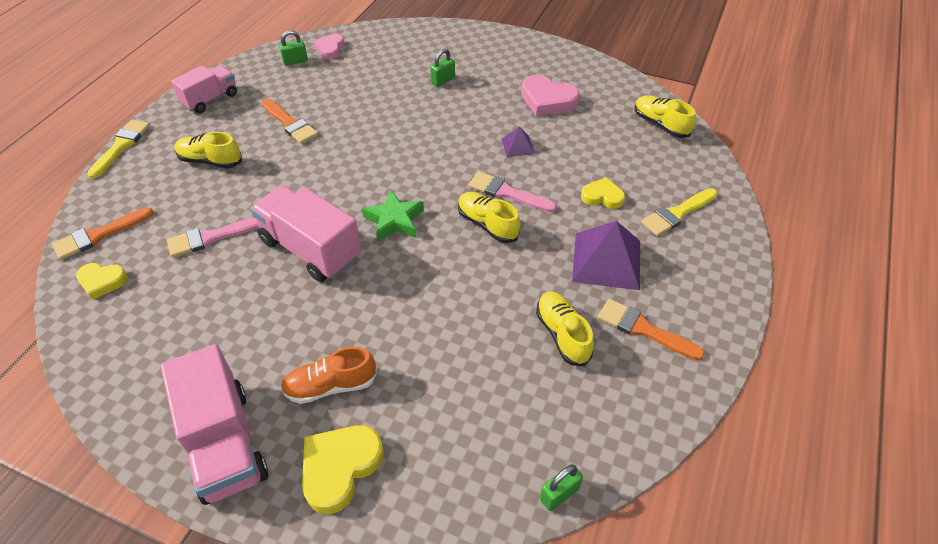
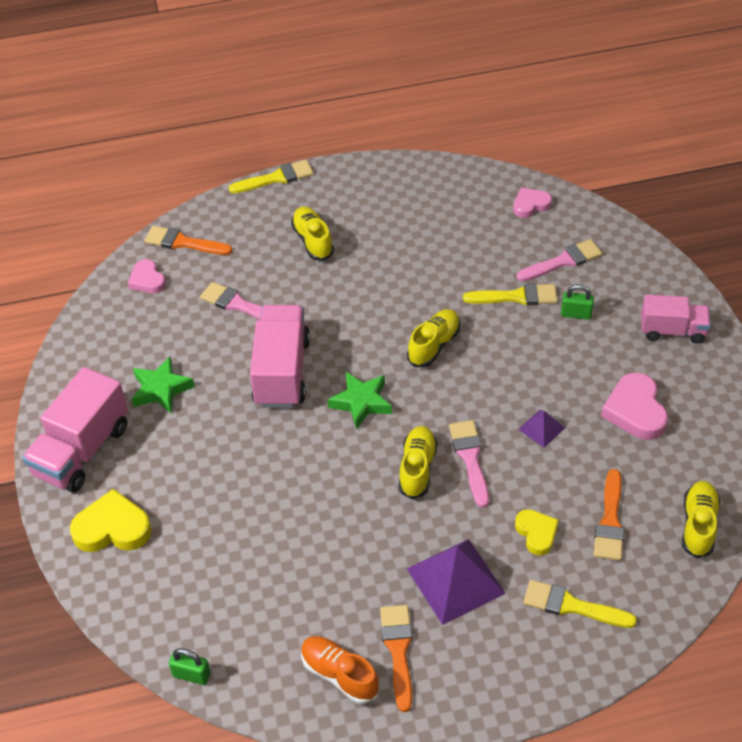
camera: 55 degrees right, 0 degrees up
(102, 281) = (147, 280): yellow heart -> pink heart
(210, 99) = (379, 183): pink truck -> pink truck (672, 331)
(230, 339) = (161, 389): none -> green star
(290, 123) = (404, 254): orange brush -> orange brush (610, 521)
(295, 61) = (486, 196): green padlock -> none
(330, 386) = (171, 476): orange shoe -> orange shoe (339, 675)
(394, 62) = (563, 261): none -> pink brush
(396, 96) = (516, 297): none -> yellow brush
(562, 334) = (342, 594): yellow shoe -> yellow shoe (434, 345)

